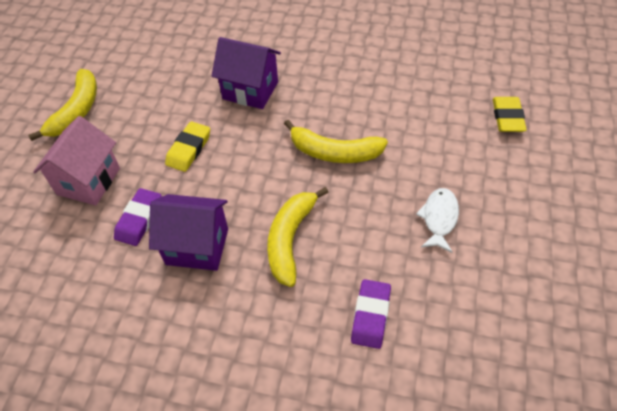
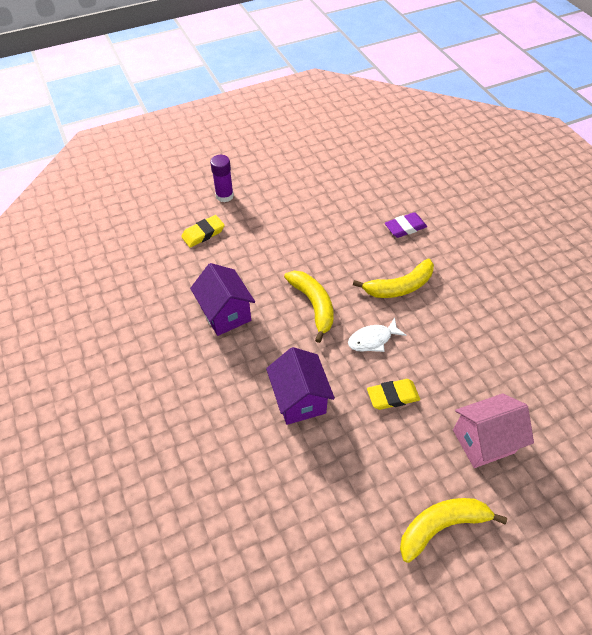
camera: 130 degrees left, 0 degrees up
(139, 219) = (472, 378): purple eraser -> none
(197, 246) = (452, 329): purple house -> purple house (225, 314)
(439, 218) = (317, 229): white fish -> white fish (372, 339)
(564, 163) = (224, 196): none -> purple glue stick

